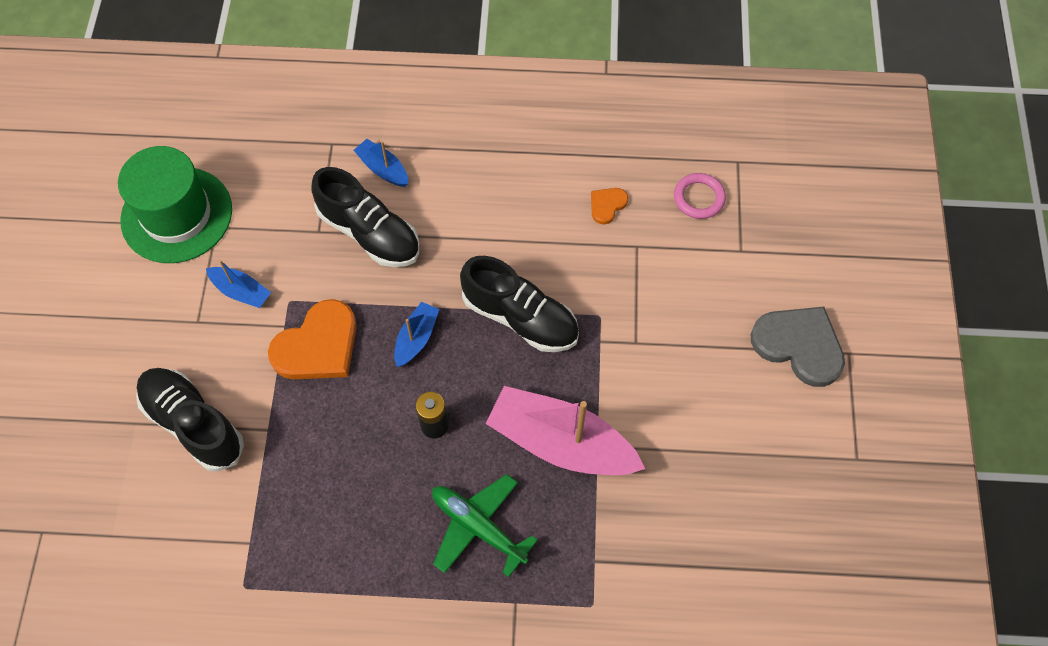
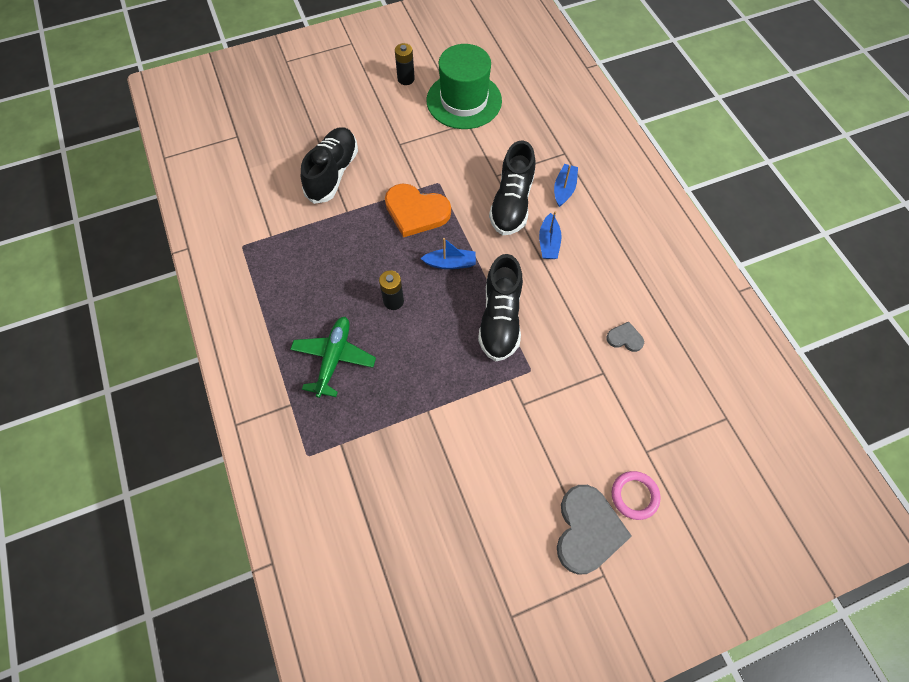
camera: 65 degrees right, 0 degrees up
(91, 268) = (406, 79): none -> black battery
(241, 291) = (431, 155): blue boat -> blue boat (548, 242)
(561, 443) = (418, 385): pink boat -> none
(607, 205) = (625, 338): orange heart -> grey heart
(699, 198) = (673, 401): pink ring -> pink ring (634, 496)

